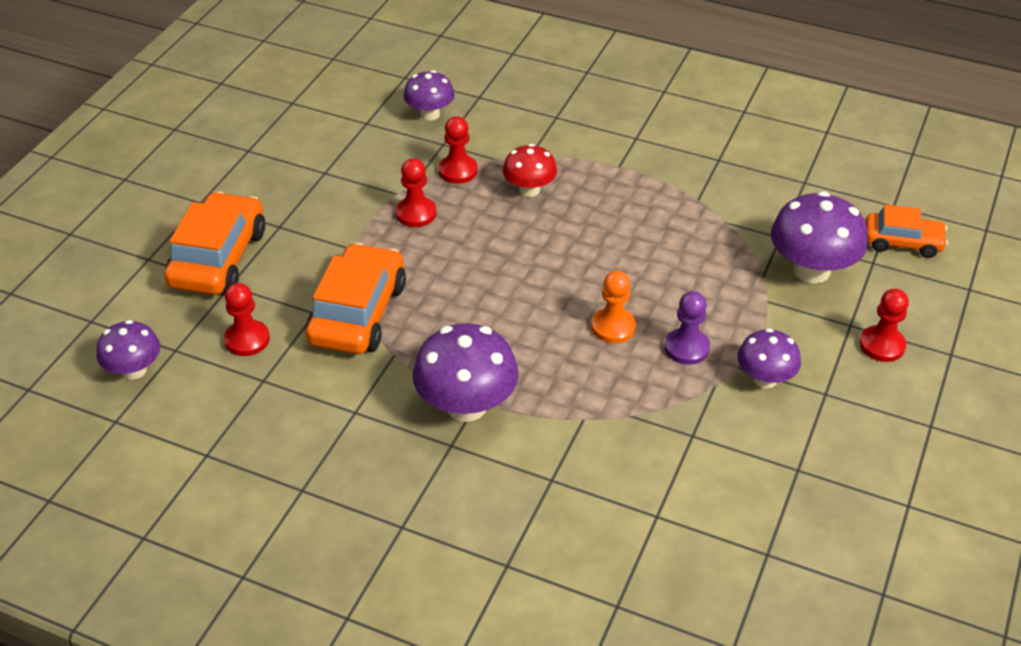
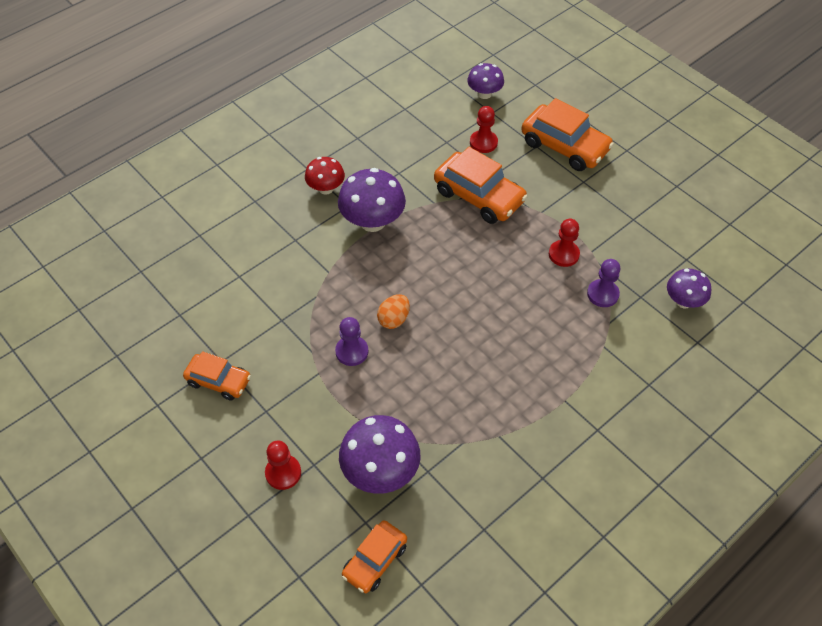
camera: 115 degrees right, 10 degrees up
(458, 171) = (602, 294): red pawn -> purple pawn
(529, 190) = (561, 329): red mushroom -> red mushroom (326, 188)
(613, 327) = (394, 319): orange pawn -> orange egg
(765, 379) = (299, 382): purple mushroom -> none
(826, 457) = (219, 381): none -> orange car

